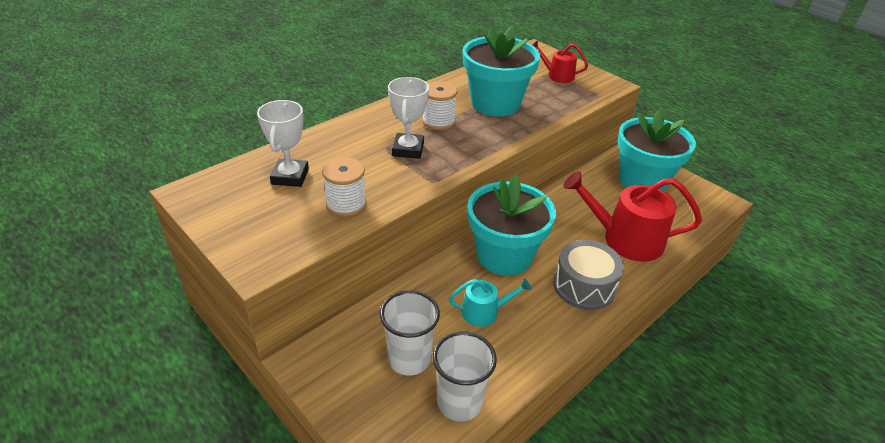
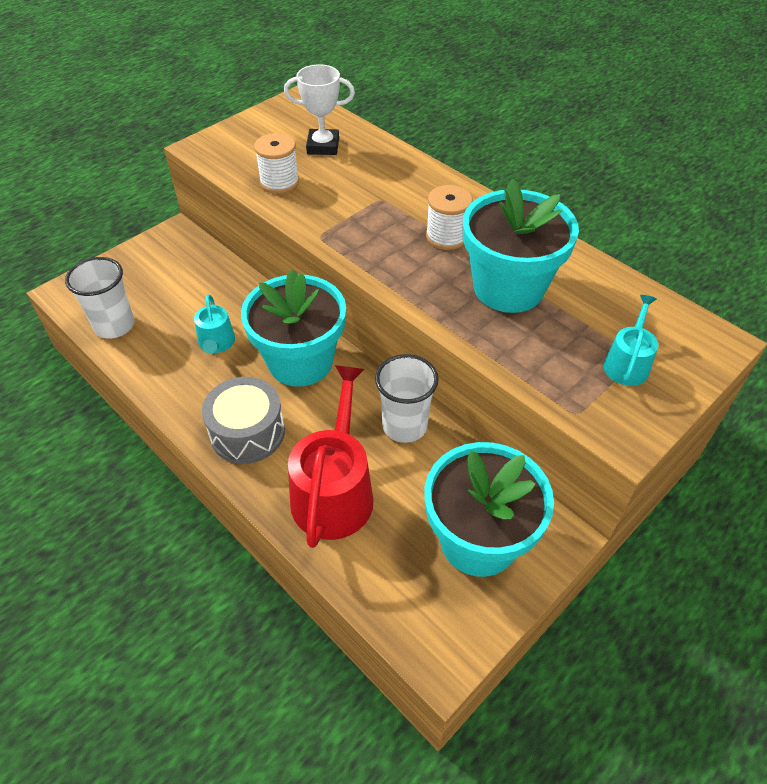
camera: 90 degrees right, 10 degrees up
(408, 149) = (380, 215): white trophy -> none
(409, 359) = (167, 293): white cup -> white cup (404, 426)
(557, 75) = (627, 363): red watering can -> turquoise watering can

